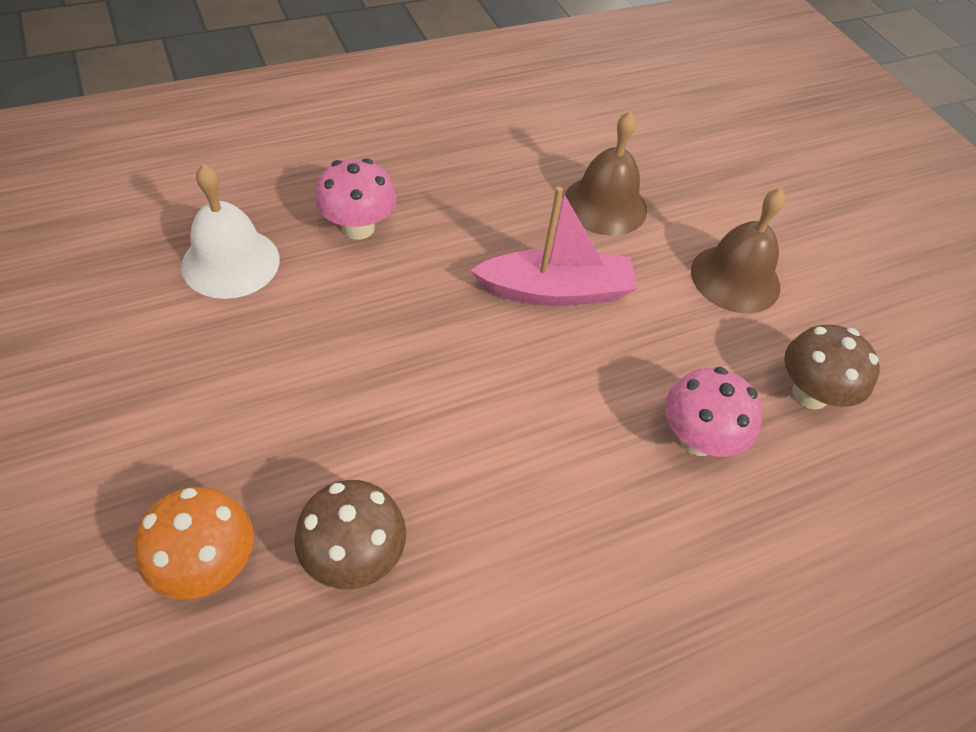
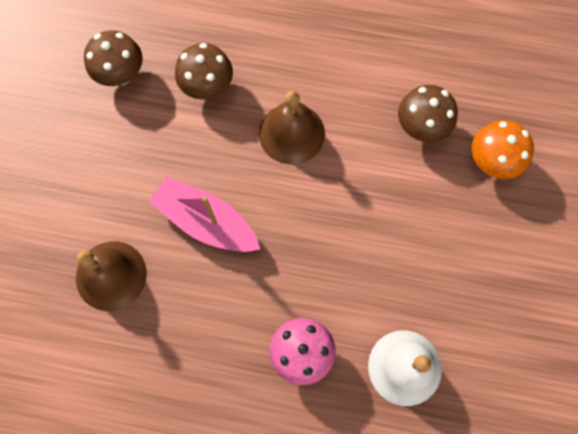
camera: 140 degrees left, 20 degrees up
(697, 439) = (207, 87): pink mushroom -> brown mushroom
(735, 278) = (83, 166): brown bell -> brown bell (291, 133)

